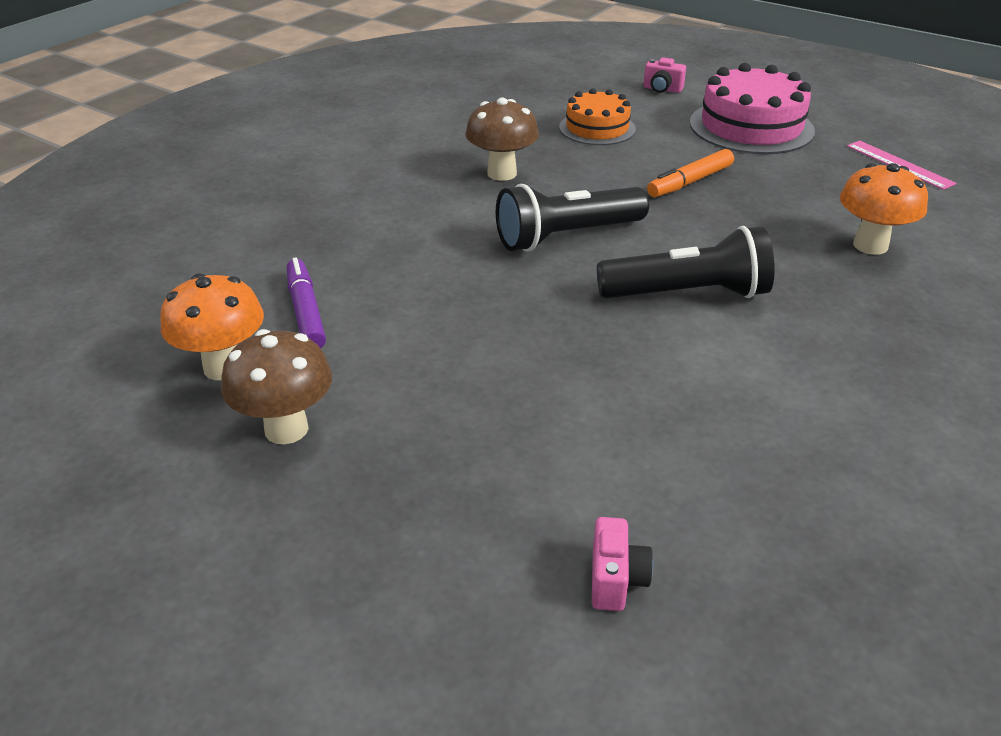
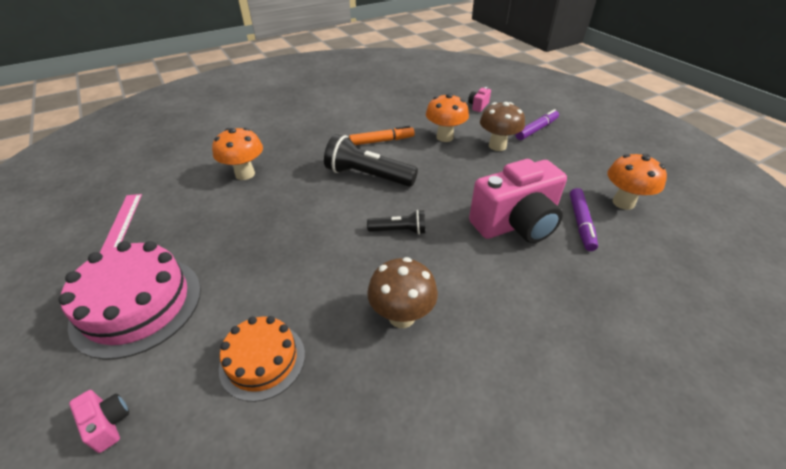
camera: 155 degrees left, 5 degrees up
(286, 429) = (586, 168): brown mushroom -> brown mushroom (497, 146)
(408, 284) = (516, 224): none -> pink camera
(413, 525) = (536, 129): none -> purple marker
(567, 237) = (399, 231): black flashlight -> black flashlight, size x0.56
(624, 422) = (444, 137): none -> orange mushroom
(690, 182) = (272, 253): orange marker -> orange marker (382, 141)

